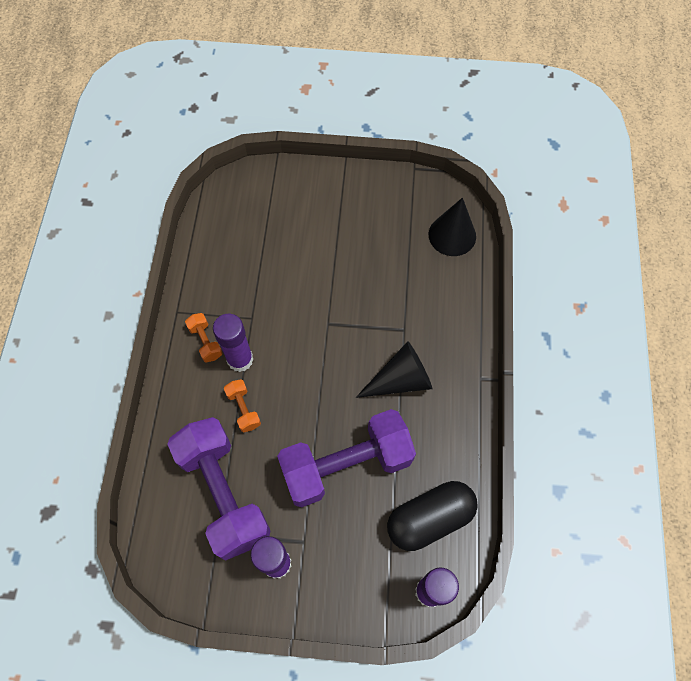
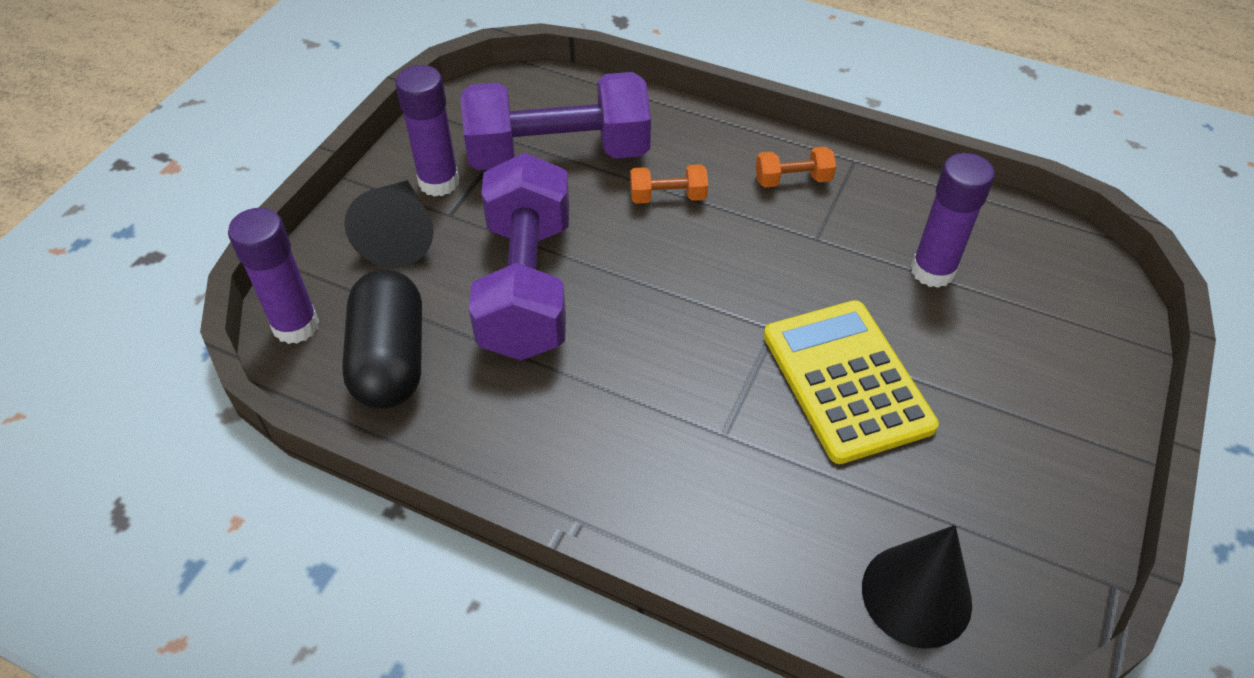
camera: 110 degrees right, 15 degrees down
(240, 359) = (748, 210): purple glue stick -> purple glue stick (932, 271)
(349, 283) = (846, 380): none -> yellow calculator
(400, 380) = (630, 396): black cone -> black cone (399, 234)

